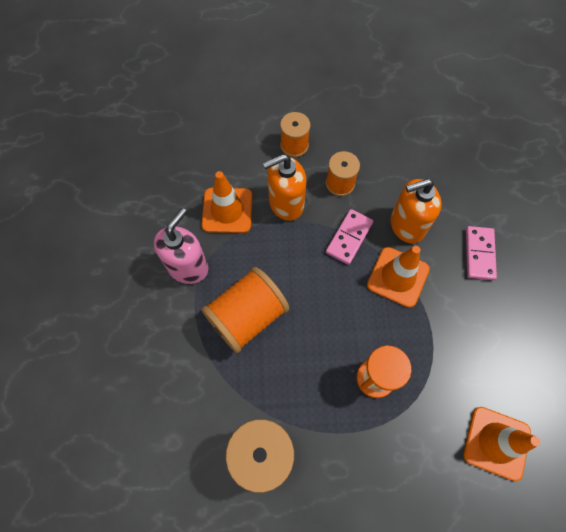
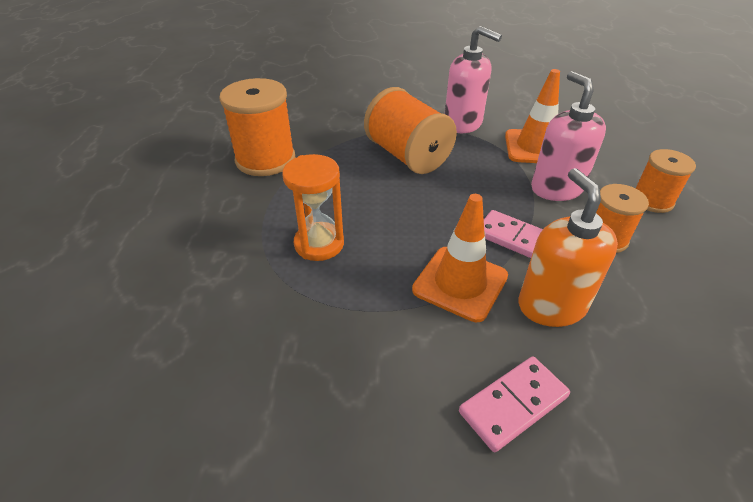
camera: 95 degrees right, 25 degrees down
(286, 203) = (556, 188): orange soap dispenser -> pink soap dispenser
(479, 254) = (513, 404): pink domino -> pink domino turned 45 degrees counterclockwise
(496, 443) = (191, 361): orange traffic cone -> none

